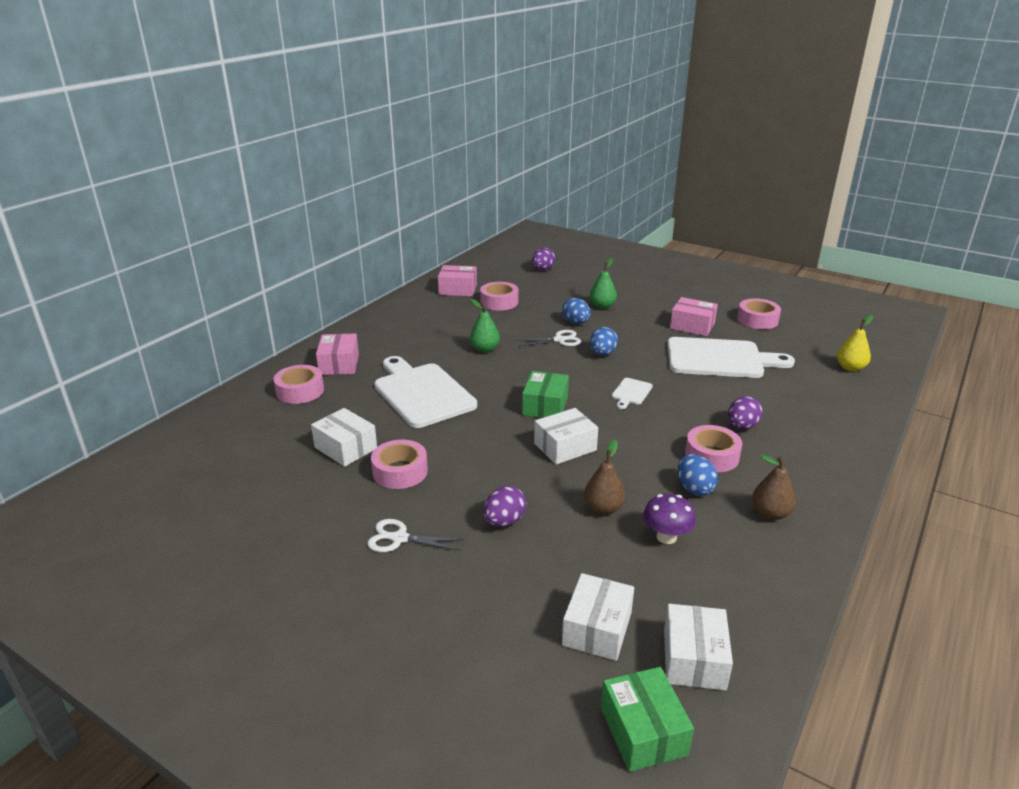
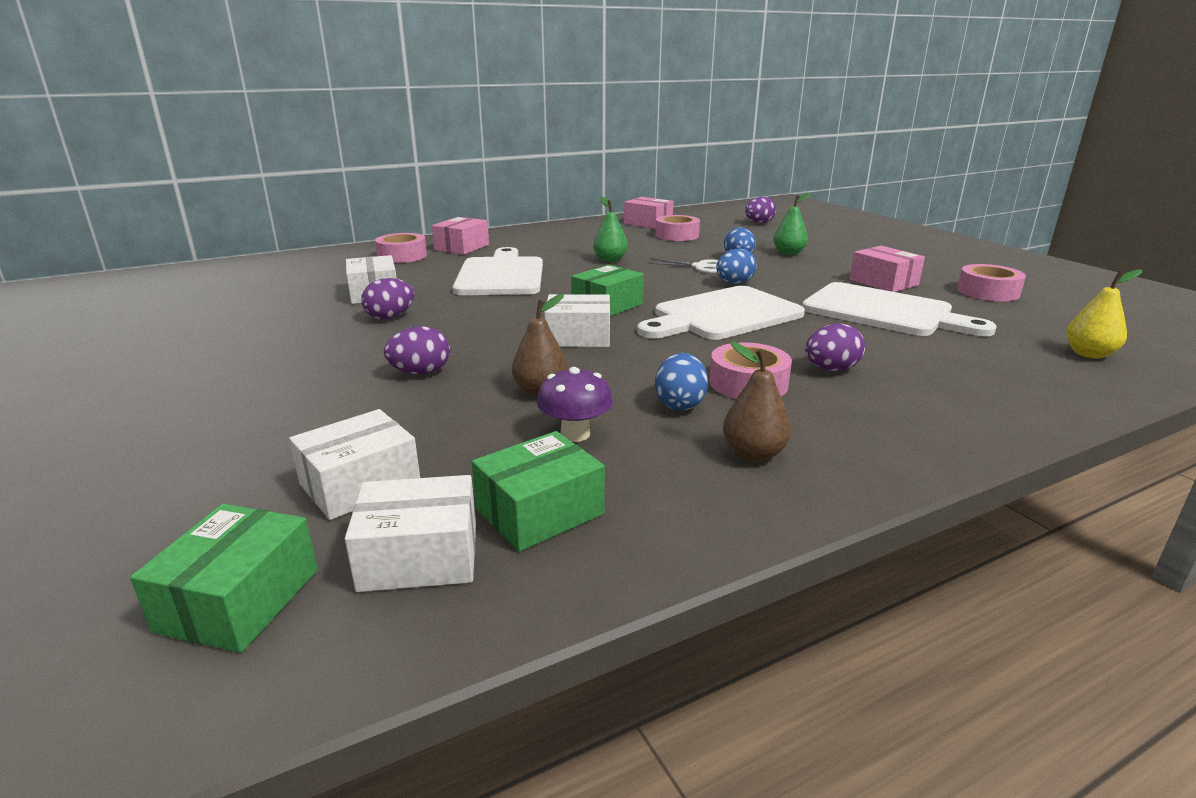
camera: 30 degrees right, 5 degrees down
(399, 538) = (307, 358): white scissors -> none
(400, 471) = (390, 317): pink tape -> purple egg
(631, 393) = (722, 315): white cutting board -> white cutting board, size x2.34
(694, 659) = (419, 556): white box -> white box turned 45 degrees clockwise
(715, 602) = (540, 511): none -> green box

